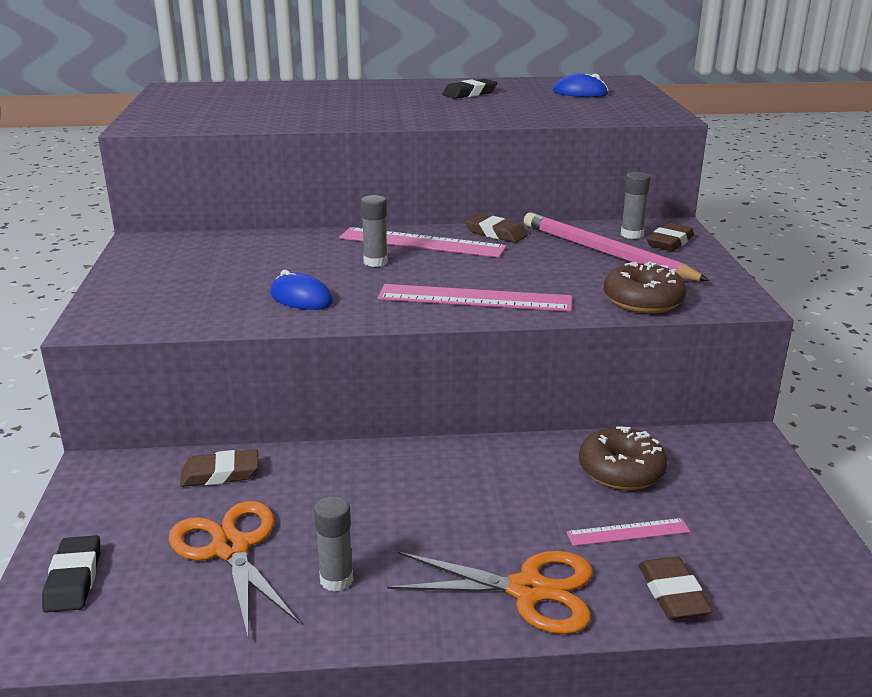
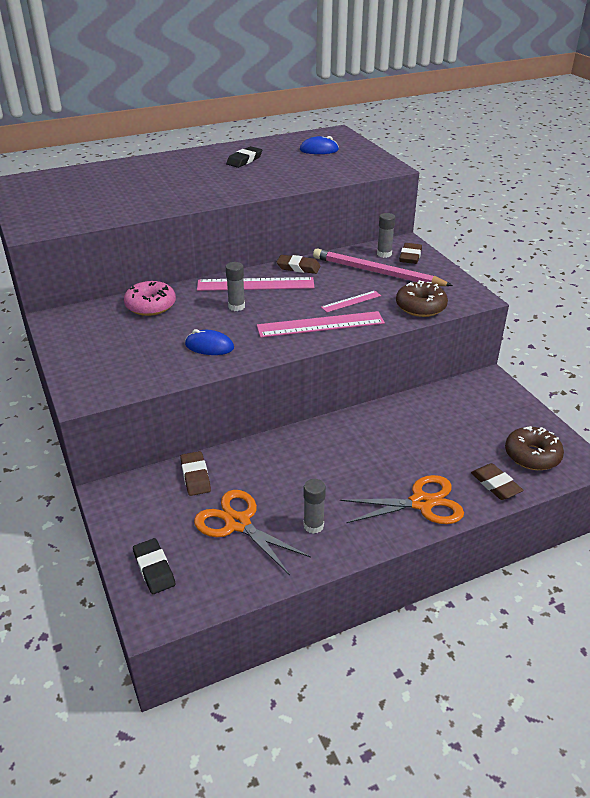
camera: 20 degrees left, 10 degrees up
(220, 474) = (195, 476): brown eraser -> brown eraser turned 75 degrees counterclockwise
(267, 245) = (150, 306): none -> pink donut
(621, 470) = (432, 416): brown donut -> brown donut (532, 455)
(628, 532) = (455, 454): pink ruler -> pink ruler (351, 301)

